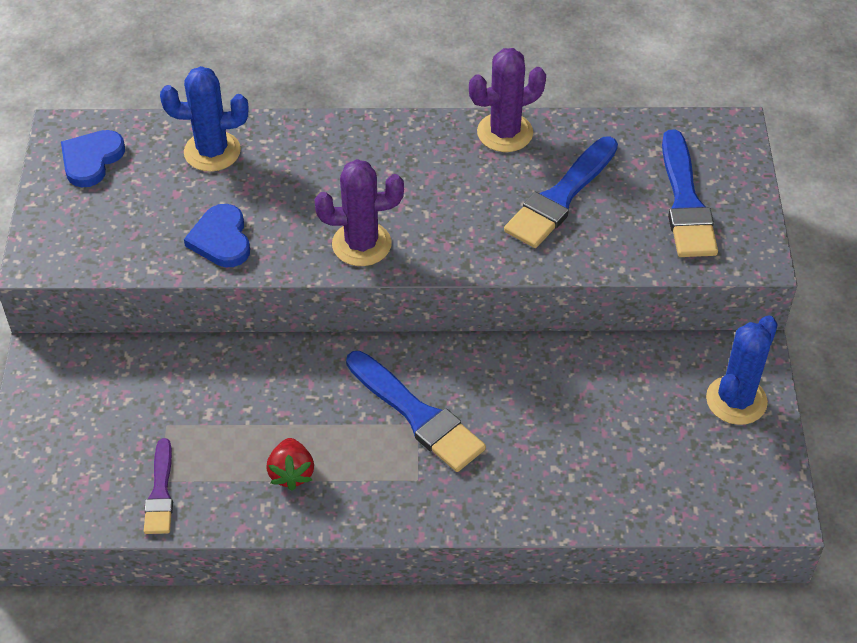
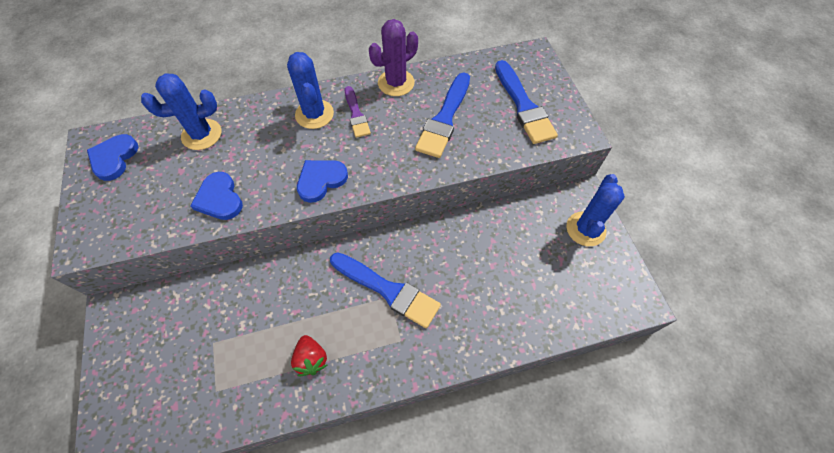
camera: 15 degrees left, 10 degrees up
(160, 492) = (218, 401): purple brush -> purple brush (356, 114)
(361, 244) = (321, 180): purple cactus -> blue heart
(374, 154) = (314, 114): none -> blue cactus

